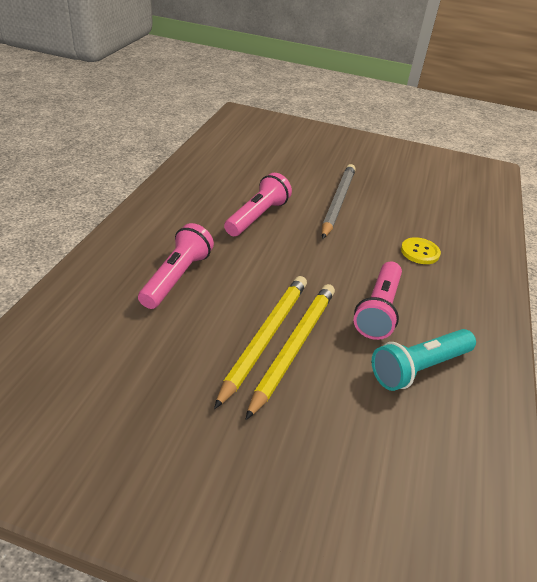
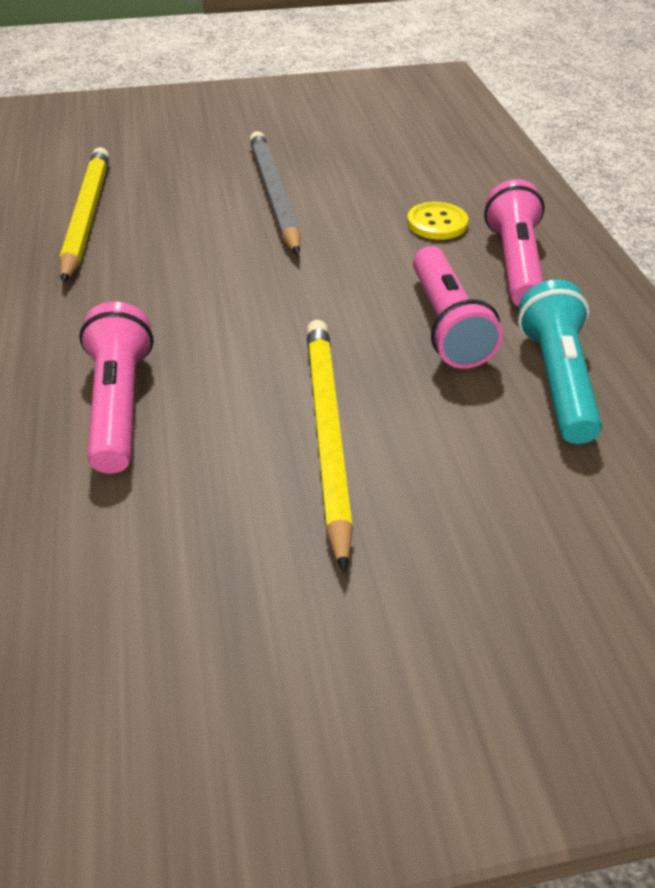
camera: 25 degrees left, 5 degrees up
(257, 216) = (172, 260): pink flashlight -> pink flashlight (514, 263)
(294, 347) = (378, 428): yellow pencil -> yellow pencil (87, 216)
(419, 368) = (556, 379): turquoise flashlight -> turquoise flashlight turned 150 degrees clockwise

